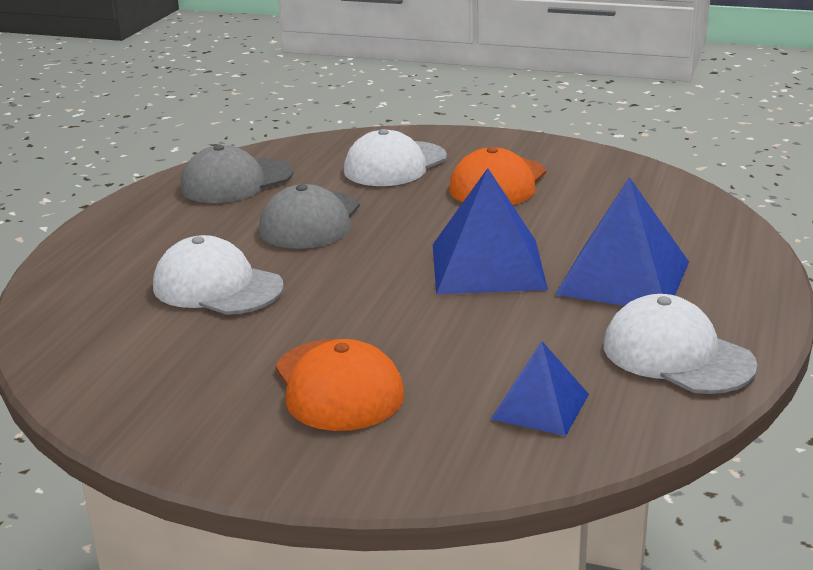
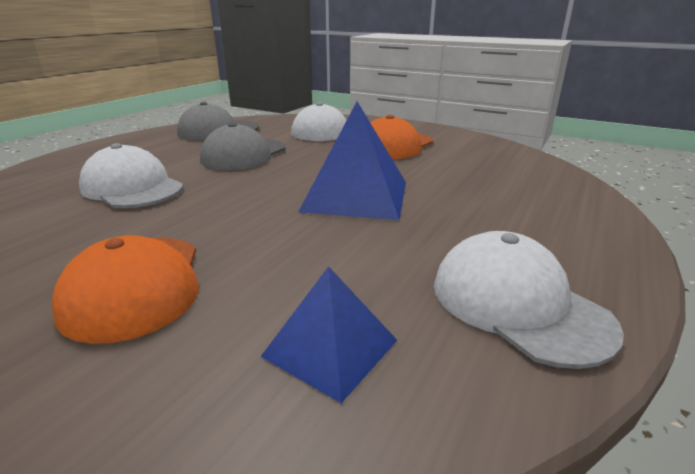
camera: 10 degrees right, 0 degrees up
(623, 278) = (474, 218): blue pyramid -> none

